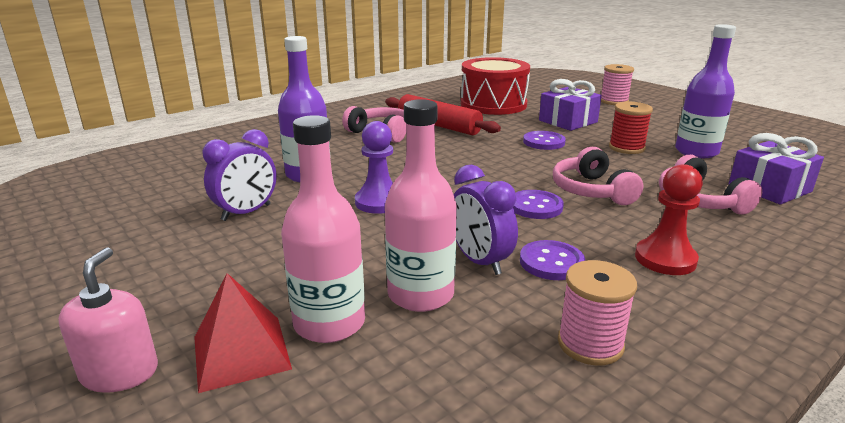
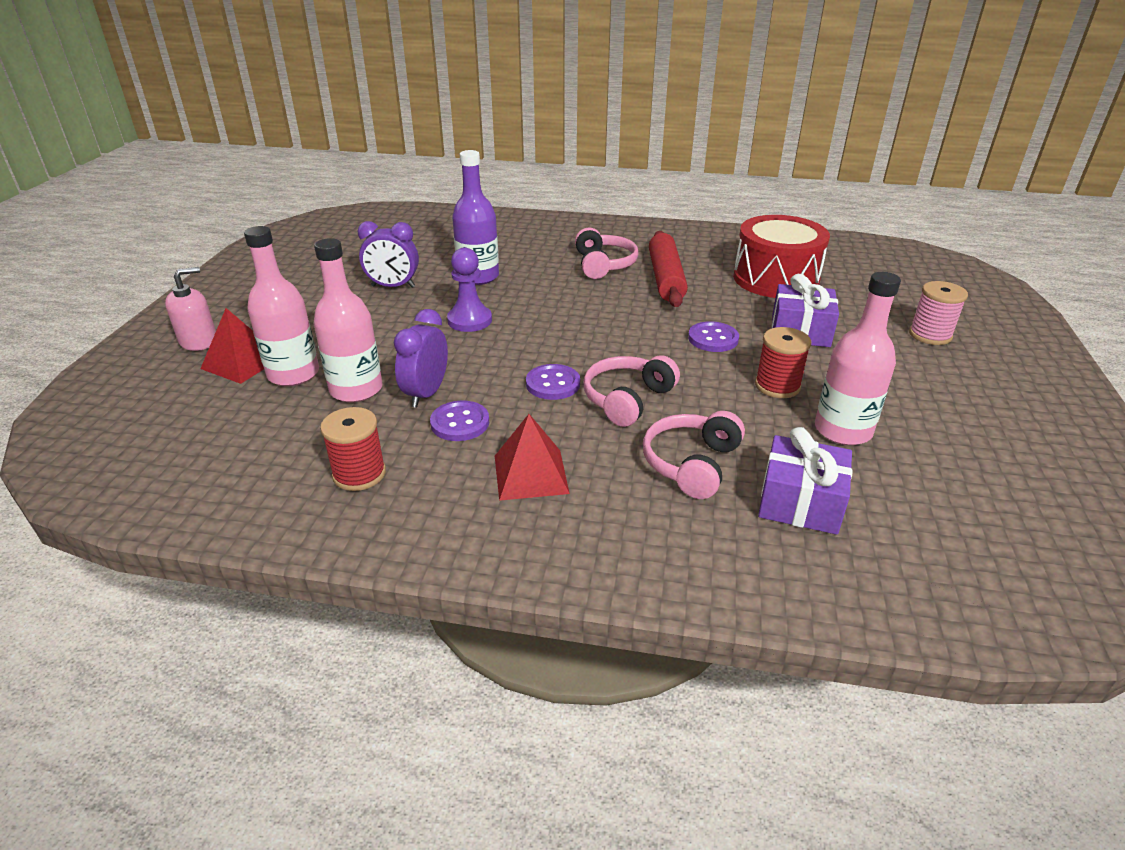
camera: 50 degrees right, 10 degrees up
(590, 344) = (359, 474): pink spool -> red spool
(665, 259) = (530, 474): red pawn -> red pyramid
(696, 152) = (843, 430): purple bottle -> pink bottle

